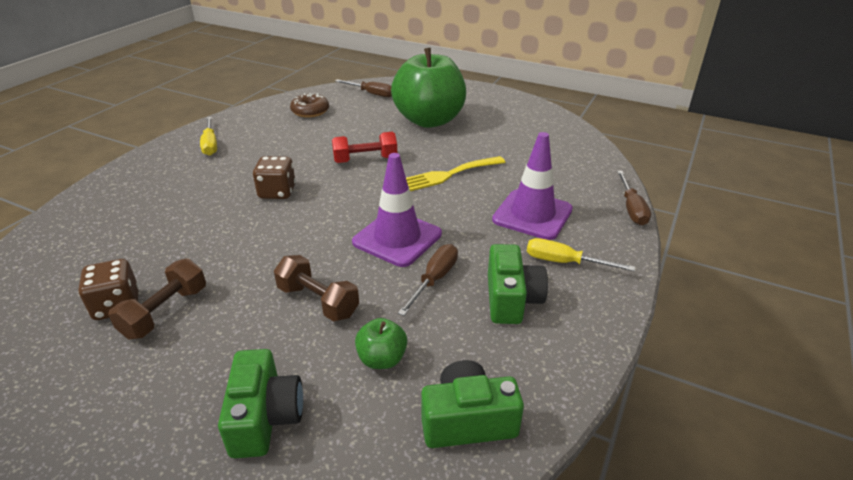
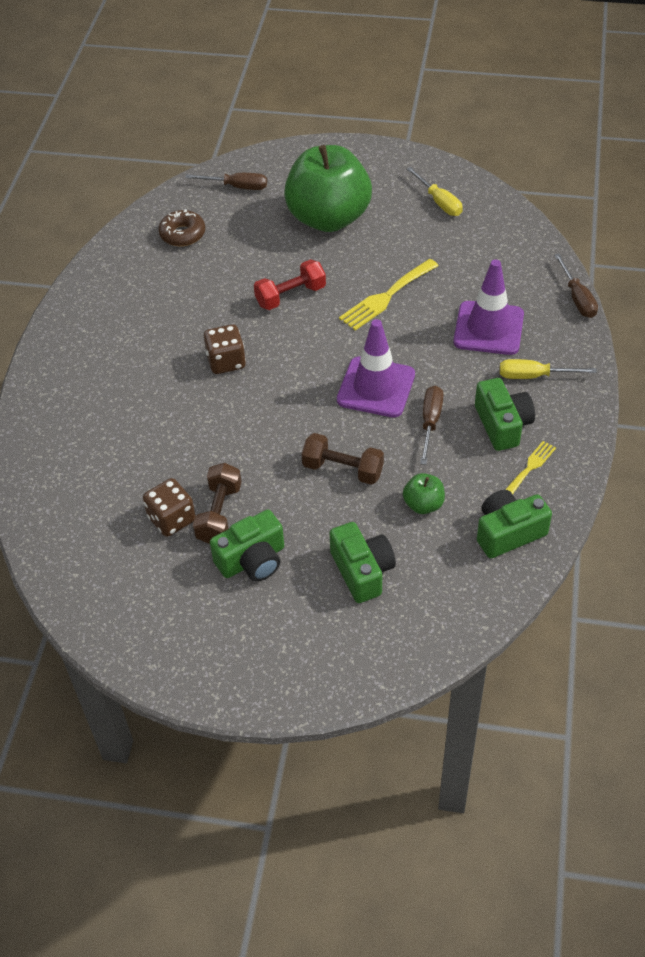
camera: 15 degrees left, 15 degrees up
(157, 368) = (252, 560): none -> green camera
(210, 144) = (104, 314): yellow screwdriver -> yellow screwdriver (439, 202)
(526, 350) = (530, 467): none -> yellow fork

